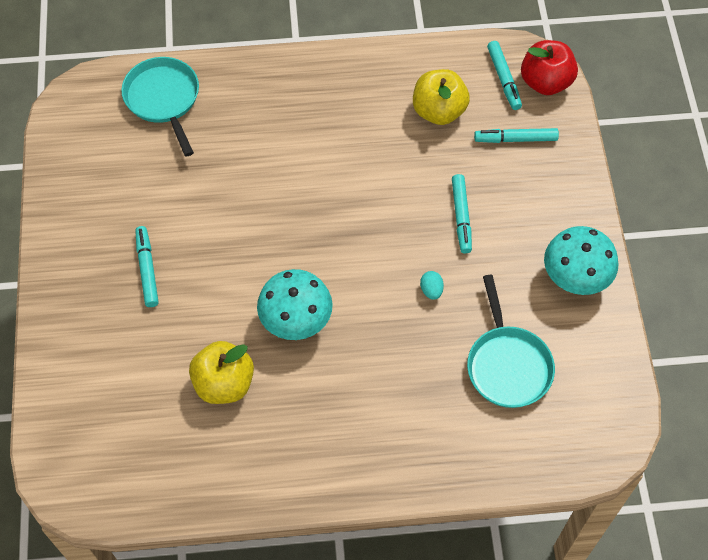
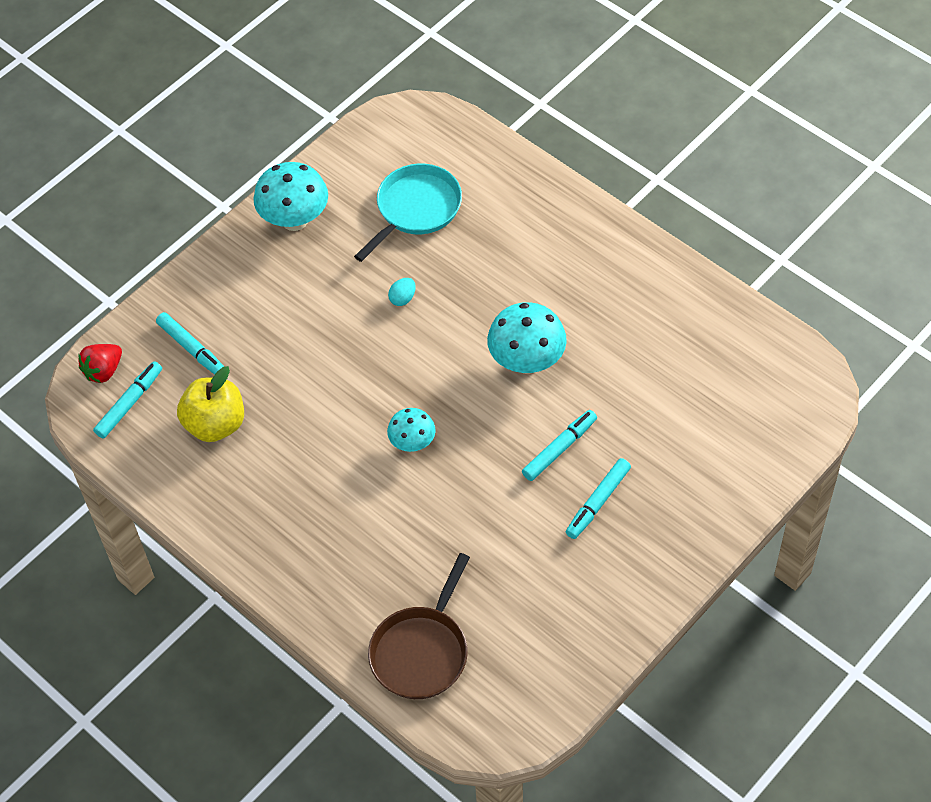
camera: 130 degrees left, 5 degrees down
(164, 99) = (421, 651): turquoise pan -> brown pan
(224, 383) = (628, 364): yellow apple -> none
(307, 203) = (412, 443): none -> turquoise mushroom
(461, 217) = (312, 329): turquoise marker -> turquoise marker (560, 449)
(545, 82) = (103, 371): red apple -> red strawberry

